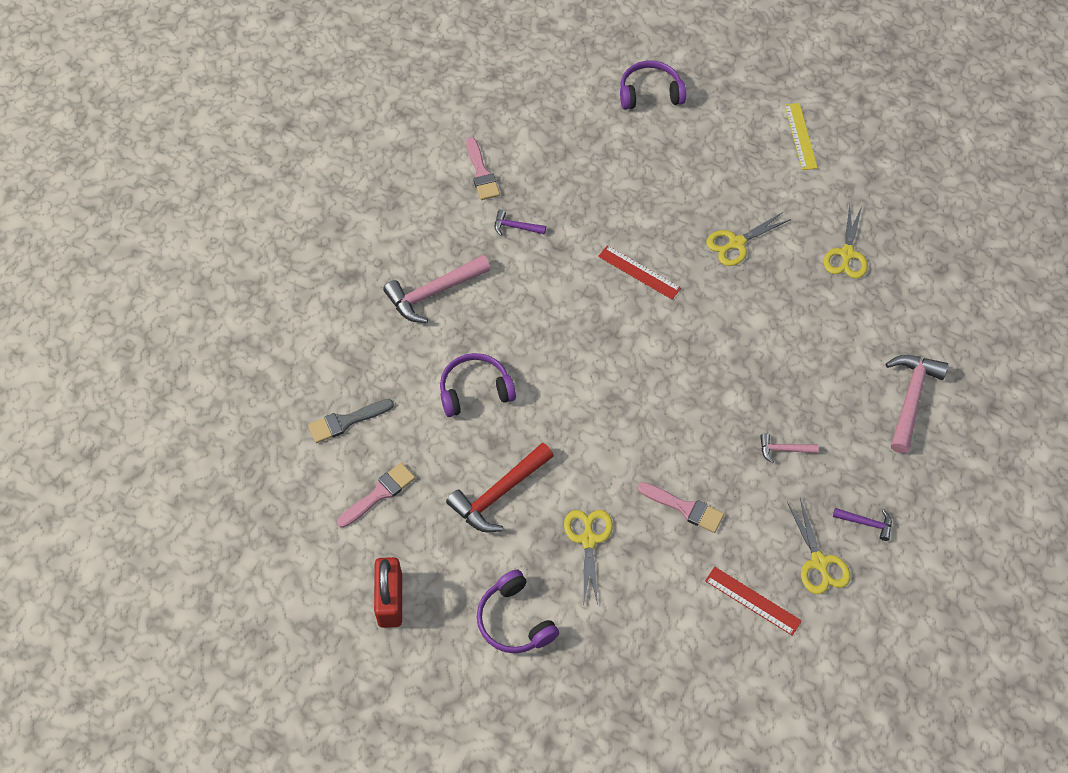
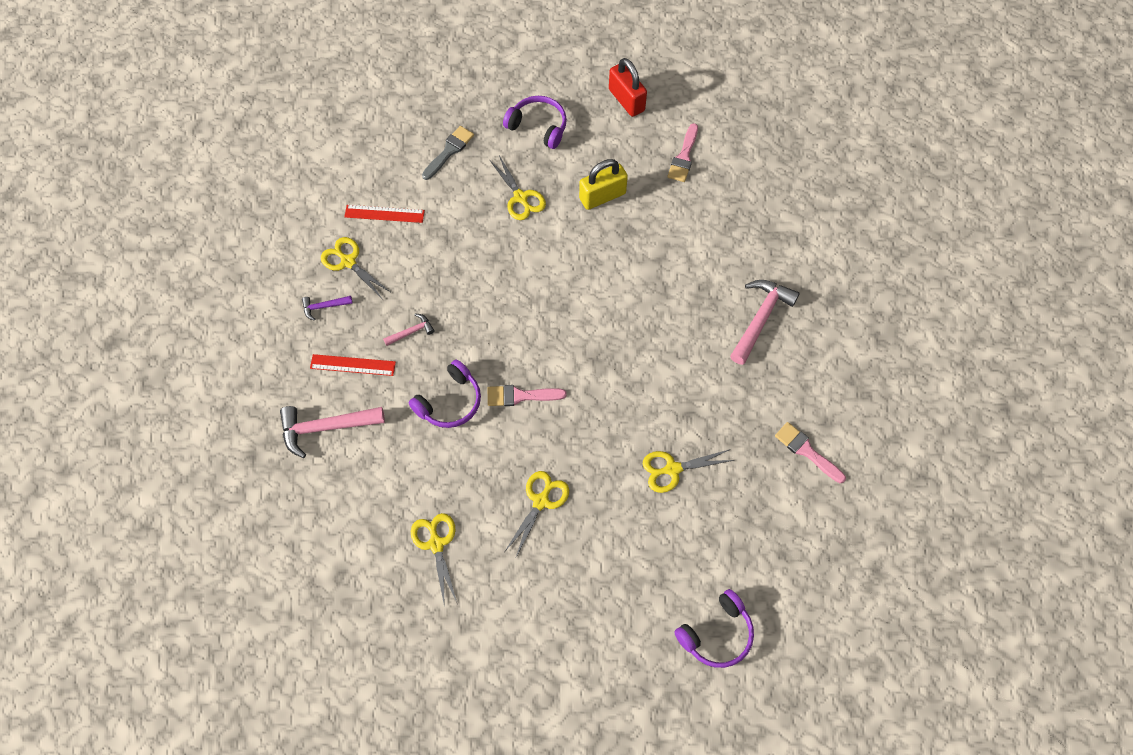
camera: 150 degrees right, 5 degrees up
(346, 421) = (745, 191): grey brush -> grey brush (449, 151)
(475, 390) = (671, 259): purple headphones -> purple headphones (450, 402)
(498, 494) = (602, 196): red hammer -> yellow padlock
(515, 227) = (739, 413): purple hammer -> none
(605, 213) = (672, 469): none -> yellow scissors
(639, 272) = (609, 426): red ruler -> red ruler (353, 365)
(685, 508) = (464, 252): pink brush -> pink brush (521, 396)
(800, 136) = (541, 664): yellow ruler -> none
(911, 398) = (325, 428): pink hammer -> pink hammer turned 90 degrees clockwise

